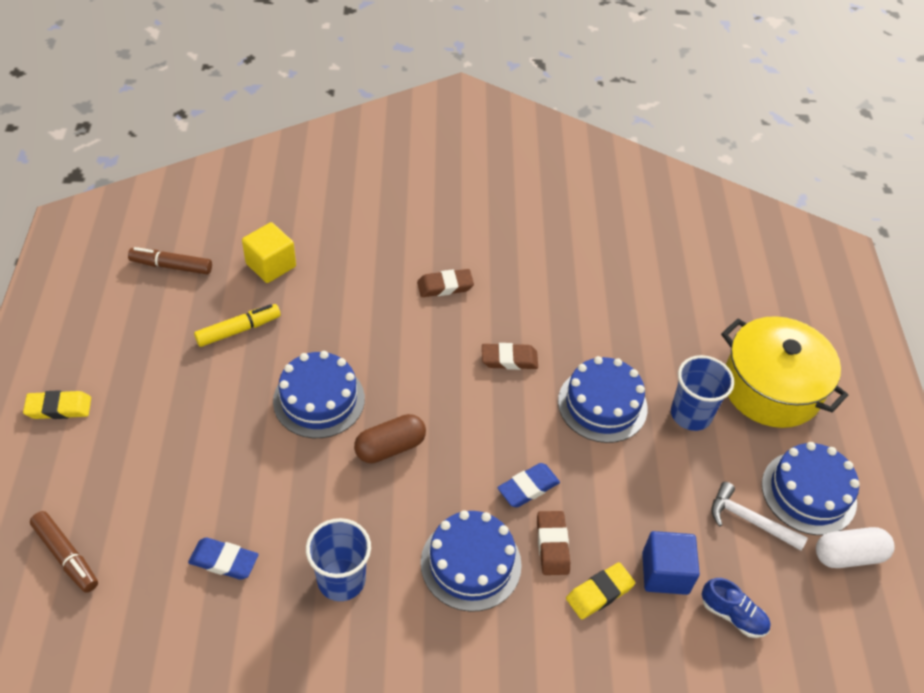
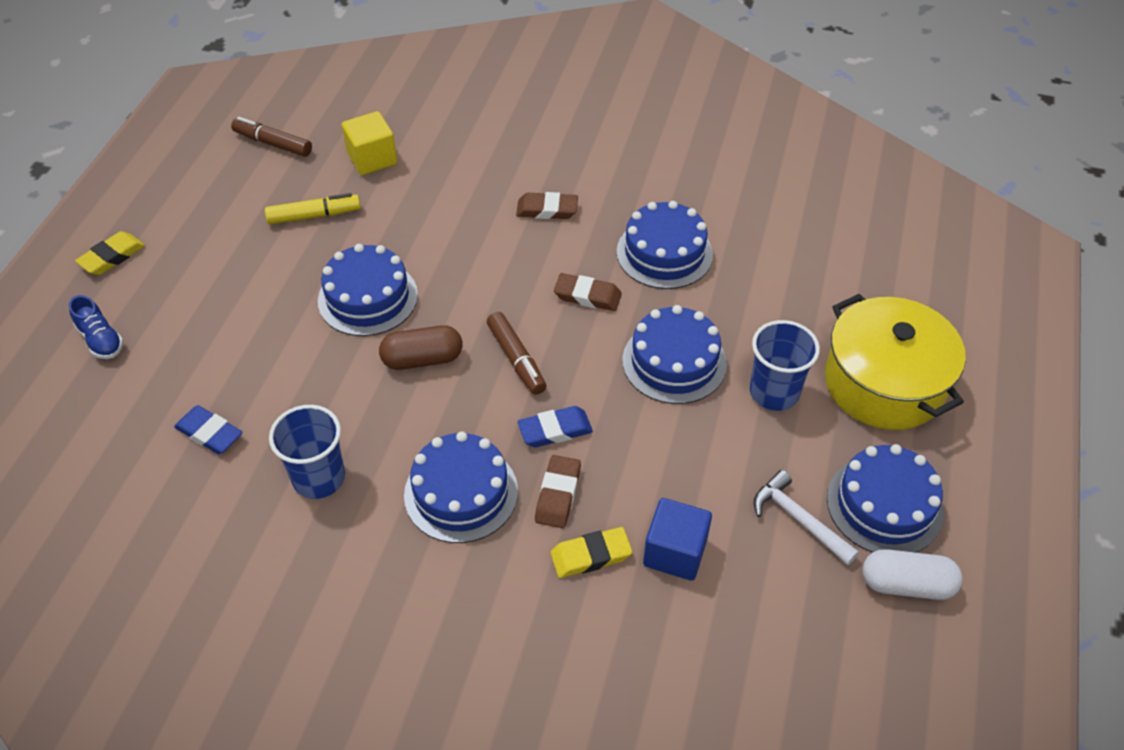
camera: 20 degrees right, 0 degrees up
(59, 408) = (112, 257): yellow eraser -> yellow eraser turned 60 degrees counterclockwise
(66, 556) = (63, 395): brown marker -> brown marker (516, 359)
(558, 308) = (664, 253): none -> blue cake
(733, 615) = (737, 615): blue shoe -> blue shoe (101, 340)

